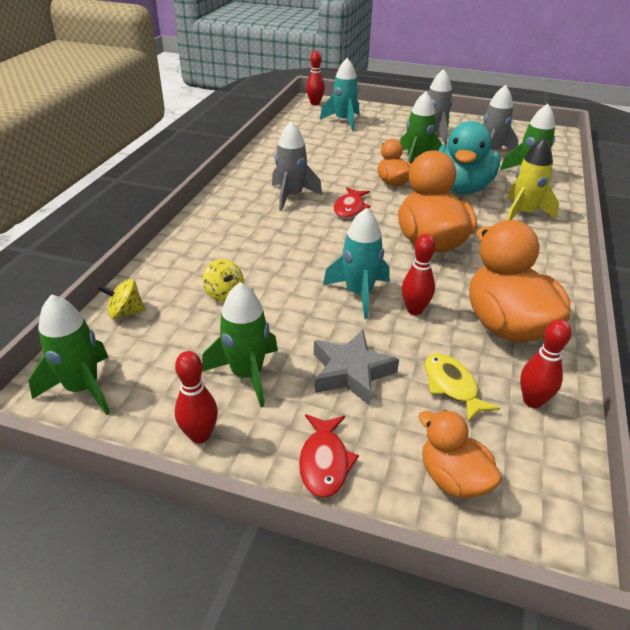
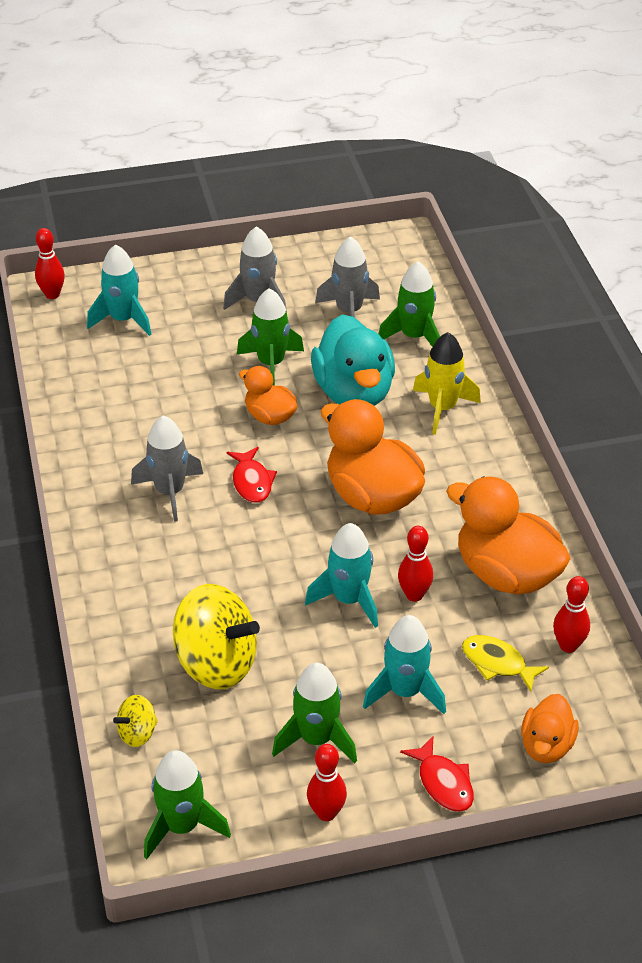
camera: 30 degrees left, 5 degrees up
(224, 294) = (216, 663): yellow spinning top -> yellow spinning top, size x2.12
(351, 372) = (405, 692): grey star -> turquoise rocket
(453, 478) = (546, 746): orange duck -> orange duck turned 90 degrees counterclockwise

